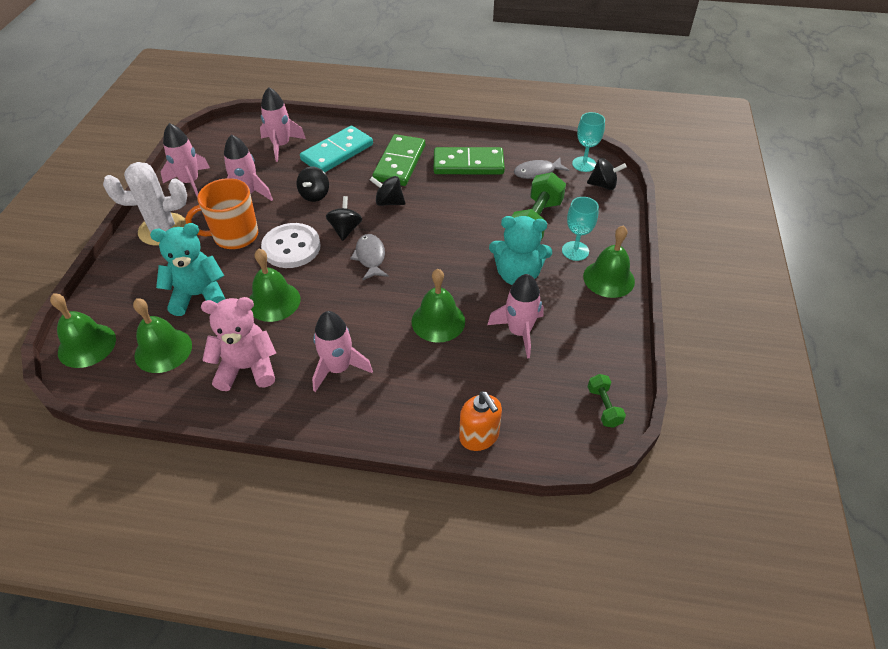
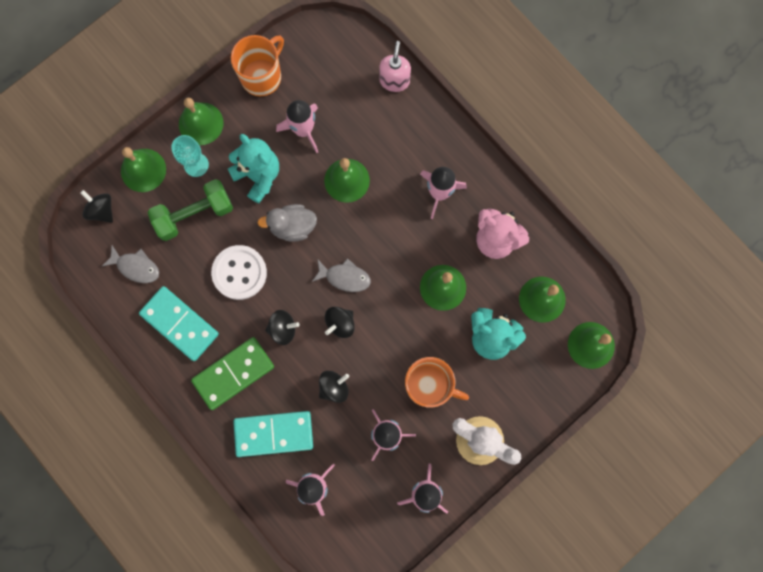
camera: 140 degrees left, 30 degrees up
(291, 247) = (394, 336): white button -> white button (239, 273)
(370, 257) = (345, 277): grey fish -> grey fish turned 105 degrees counterclockwise
(389, 202) = (283, 329): black spinning top -> black spinning top turned 60 degrees counterclockwise
(449, 261) = (292, 227): none -> grey duck
(468, 164) = (179, 324): green domino -> turquoise domino
(479, 436) = (394, 80): orange soap dispenser -> pink soap dispenser
(584, 164) = (89, 246): turquoise goblet -> none
(604, 407) = (306, 42): green dumbbell -> none
(606, 347) = (262, 76): none -> orange mug
(608, 223) = (143, 170): none -> green bell

